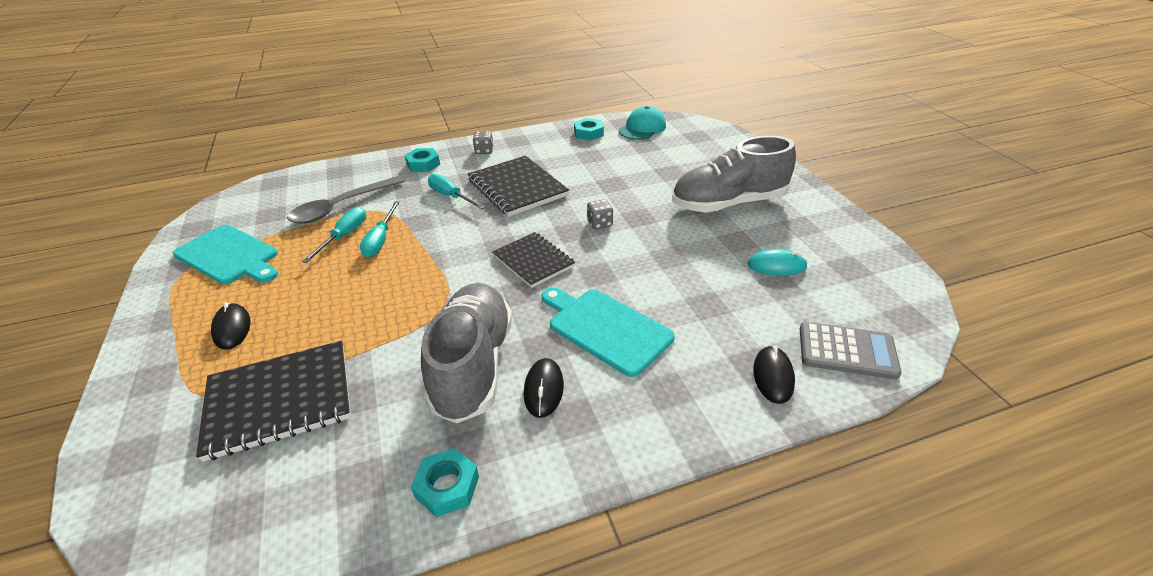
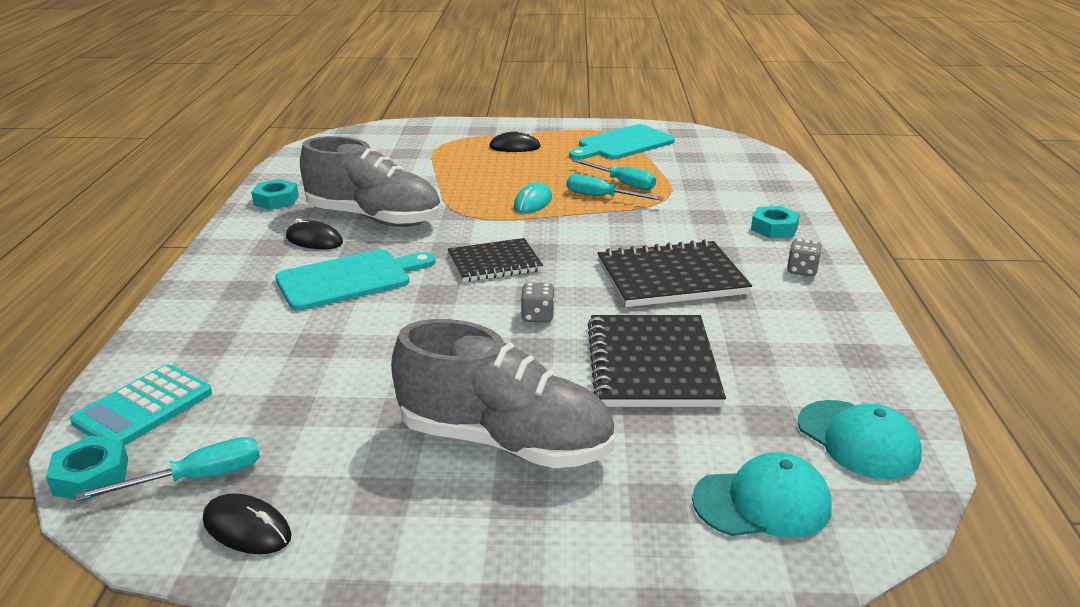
camera: 110 degrees right, 10 degrees down
(280, 401) = (416, 160): black notebook -> black notebook (652, 364)
(341, 207) = (685, 183): grey spoon -> none
(451, 196) = (674, 236): turquoise screwdriver -> turquoise screwdriver (196, 479)
(588, 133) = (846, 370): turquoise nut -> turquoise nut (91, 476)
(703, 142) = (762, 503): none -> turquoise cap
(728, 204) = (505, 442): grey shoe -> grey shoe turned 105 degrees clockwise
(773, 376) = (182, 347): black mouse -> black mouse (247, 528)
(776, 266) = (321, 423): turquoise mouse -> turquoise mouse (533, 202)
(847, 351) = (143, 408): grey calculator -> turquoise calculator

